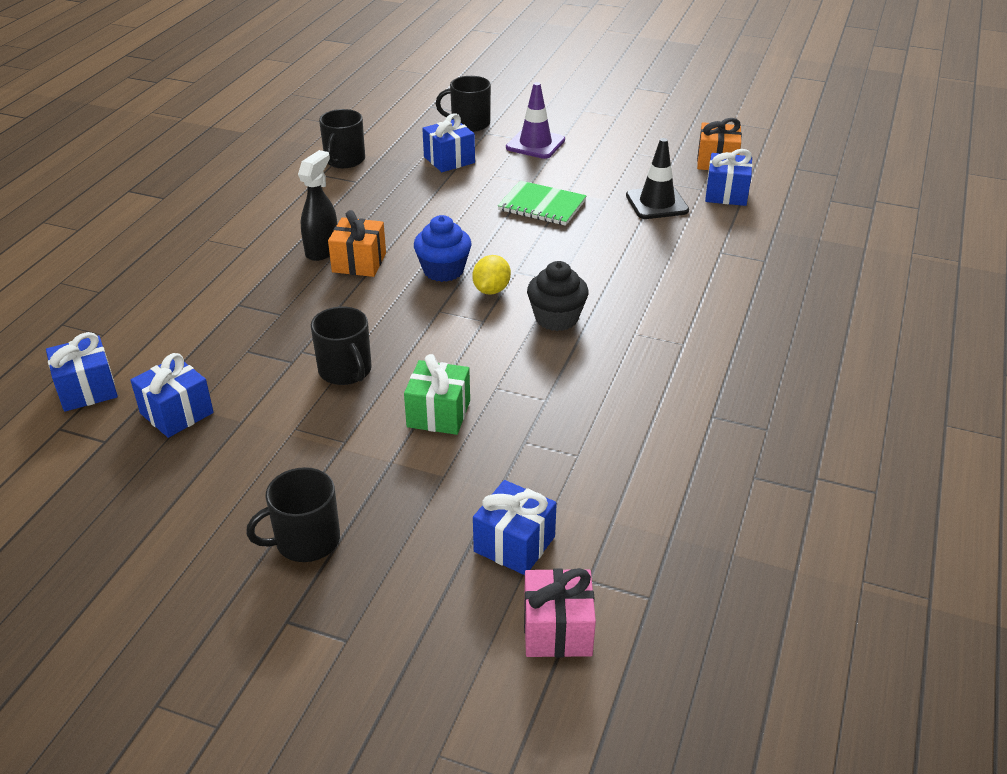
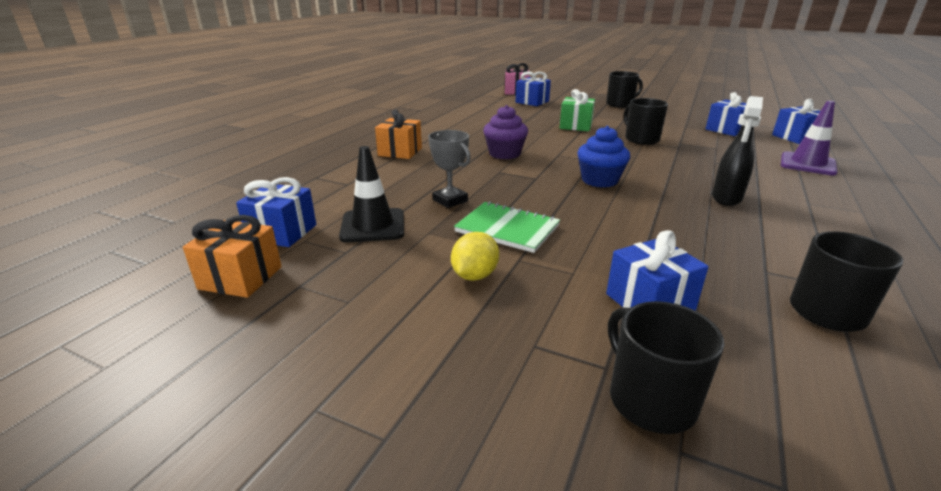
camera: 175 degrees left, 10 degrees down
(359, 262) = (681, 188): orange gift -> orange gift (400, 152)
(469, 123) = (649, 399): black mug -> black mug turned 120 degrees counterclockwise
(491, 290) = (554, 168): yellow lemon -> yellow lemon (474, 275)
(535, 144) = (508, 329): purple traffic cone -> purple traffic cone (807, 164)
(556, 318) = (504, 154): black cupcake -> purple cupcake
(601, 234) = (450, 200): none -> grey trophy

